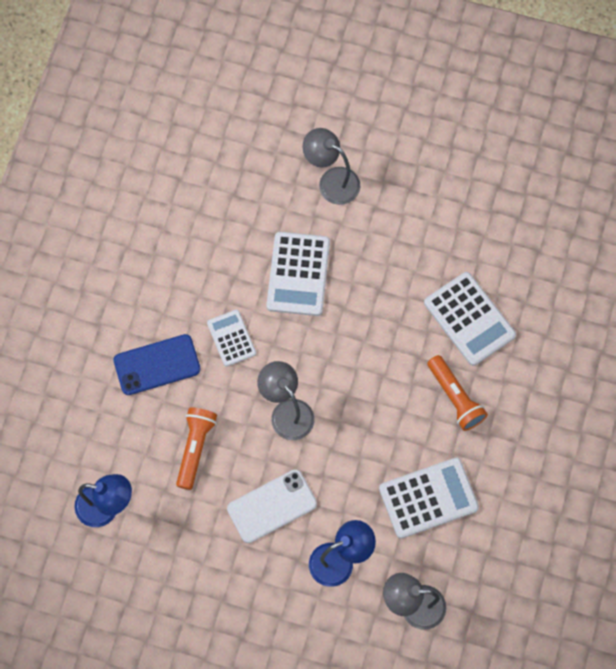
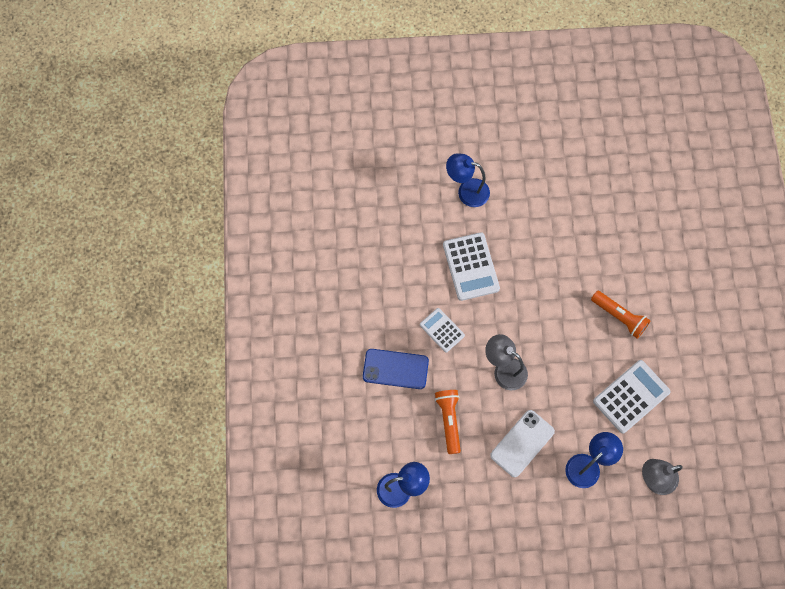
camera: 20 degrees left, 0 degrees up
(157, 365) = (395, 369): blue phone -> blue phone turned 45 degrees clockwise
(331, 181) = (466, 191): grey lamp -> blue lamp
(469, 319) = (605, 257): white calculator -> none

